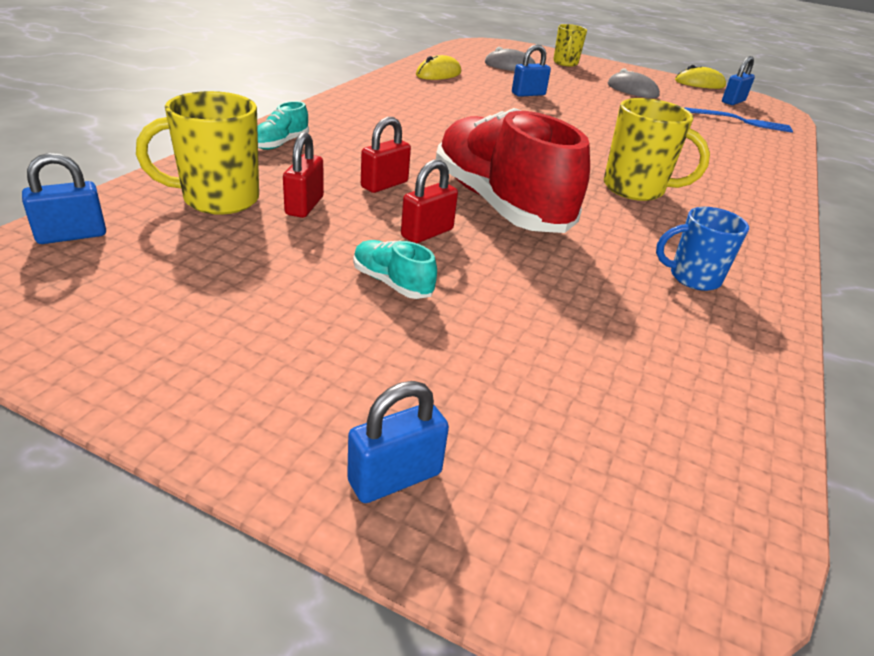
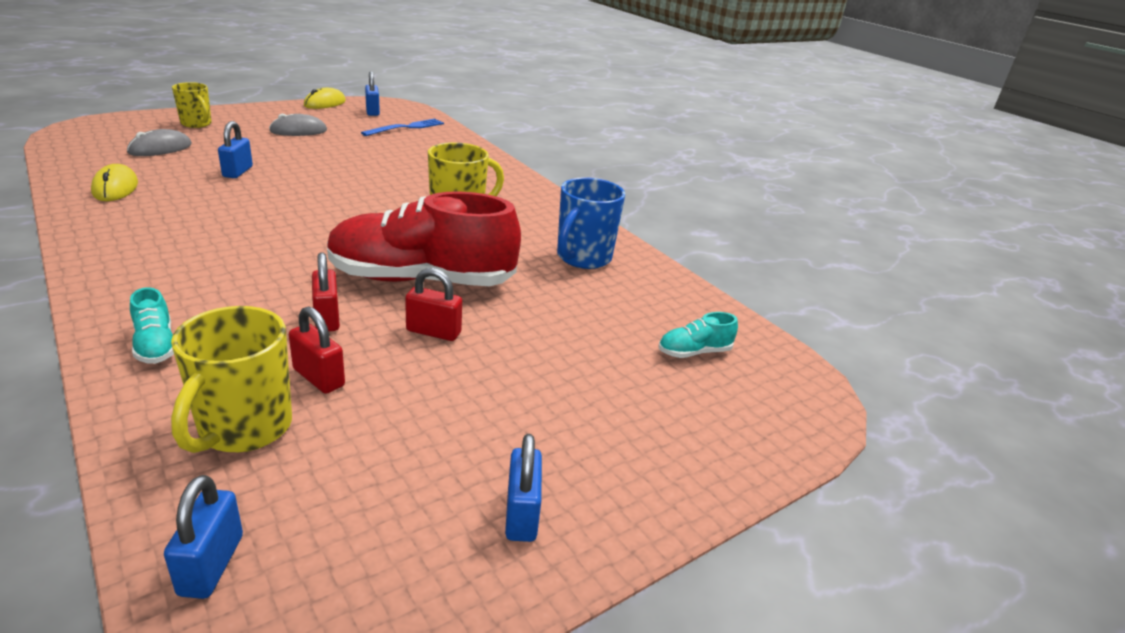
camera: 60 degrees left, 5 degrees down
(392, 283) = (492, 378): turquoise shoe -> turquoise shoe (694, 352)
(395, 477) = (702, 460): blue padlock -> blue padlock (521, 514)
(427, 233) = (433, 332): red padlock -> red padlock turned 60 degrees counterclockwise
(693, 278) = (582, 258): blue mug -> blue mug, size x1.52

